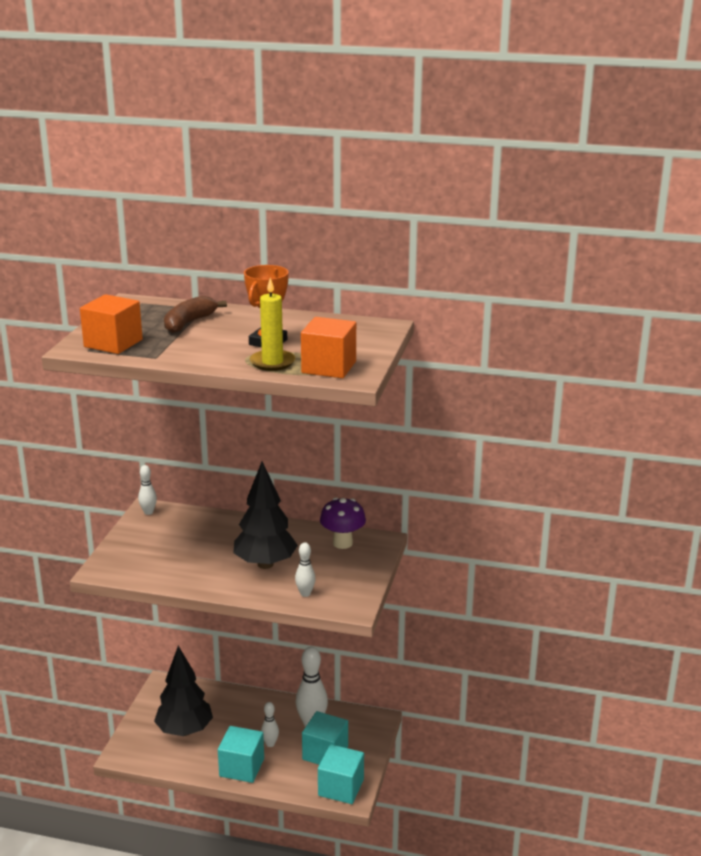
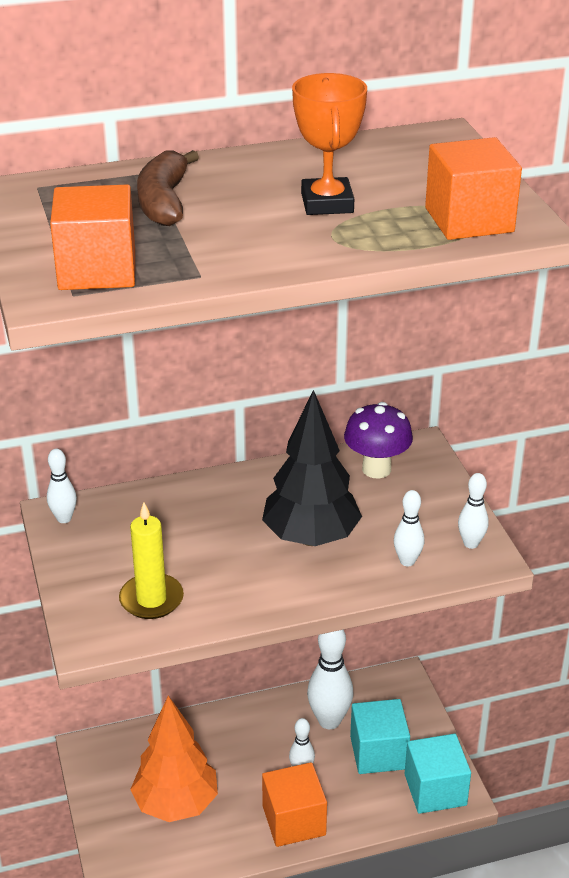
camera: 30 degrees left, 10 degrees up
(184, 731) = (176, 804): black tree -> orange tree
(242, 767) = (294, 820): turquoise cube -> orange cube
(272, 362) = (382, 234): yellow candle -> yellow candle (151, 599)
(352, 598) = (471, 543): none -> white bowling pin

